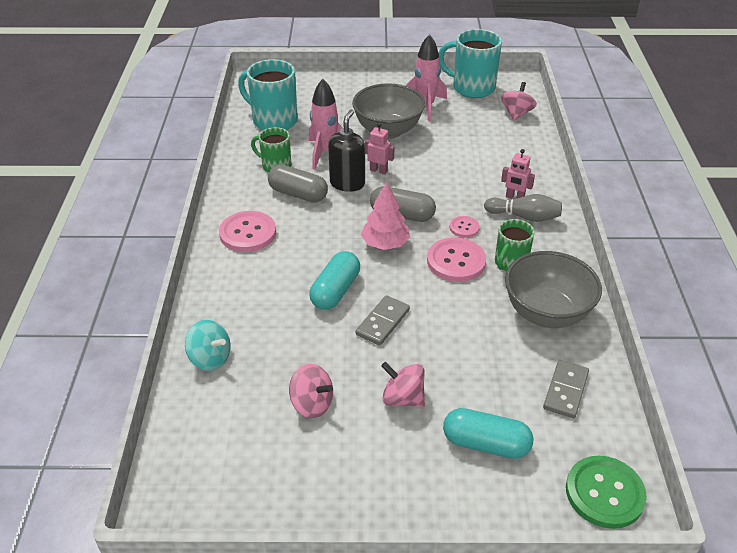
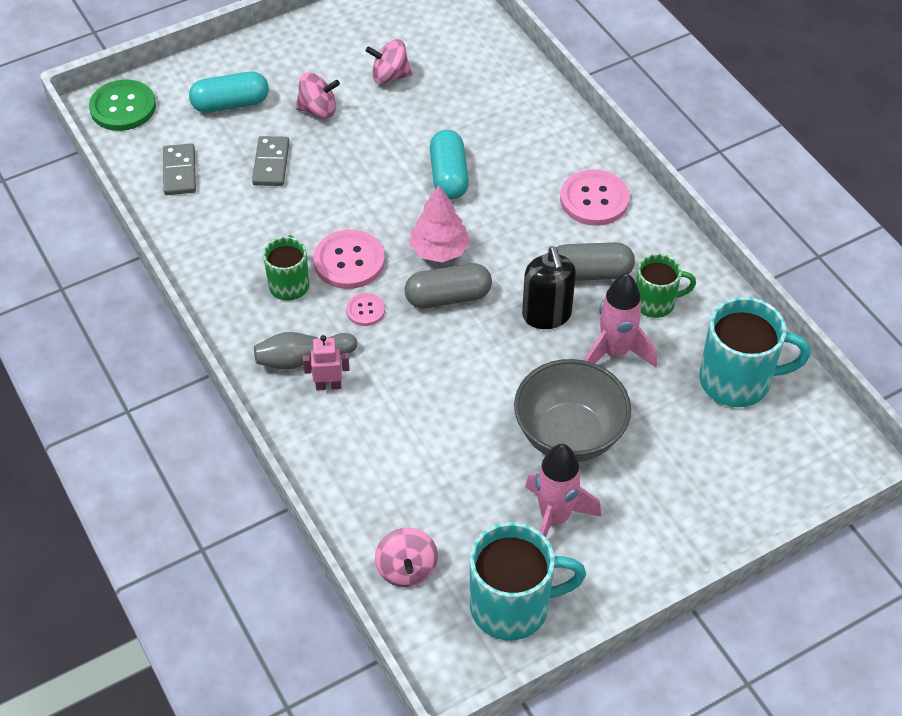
camera: 150 degrees right, 10 degrees up
(210, 358) = (504, 74): turquoise spinning top -> none
(378, 170) = (525, 354): pink robot -> none
(382, 322) = (380, 165): grey domino -> grey domino (271, 163)
(546, 313) = (226, 240): grey bowl -> none

